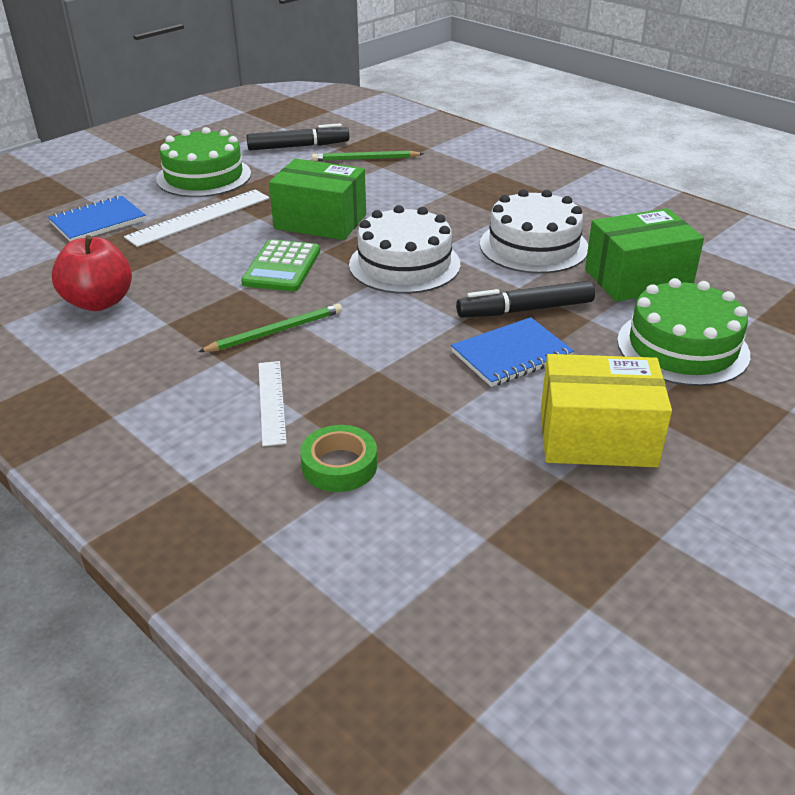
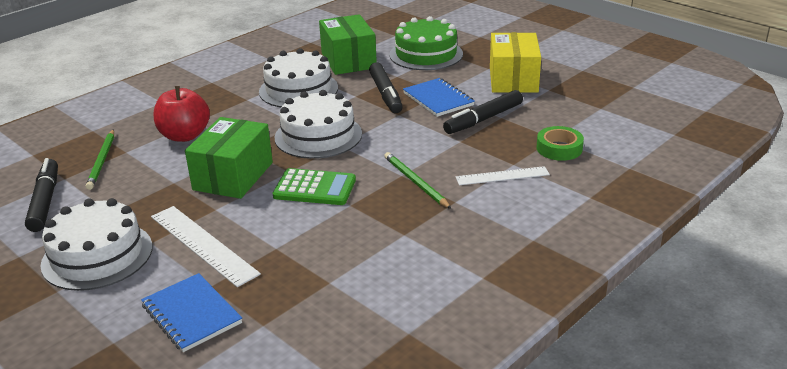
camera: 90 degrees left, 5 degrees down
(99, 302) = (369, 278): red apple -> red apple (185, 136)
(204, 176) = (97, 255): green cake -> white cake
(443, 395) = (483, 119): none -> black marker

